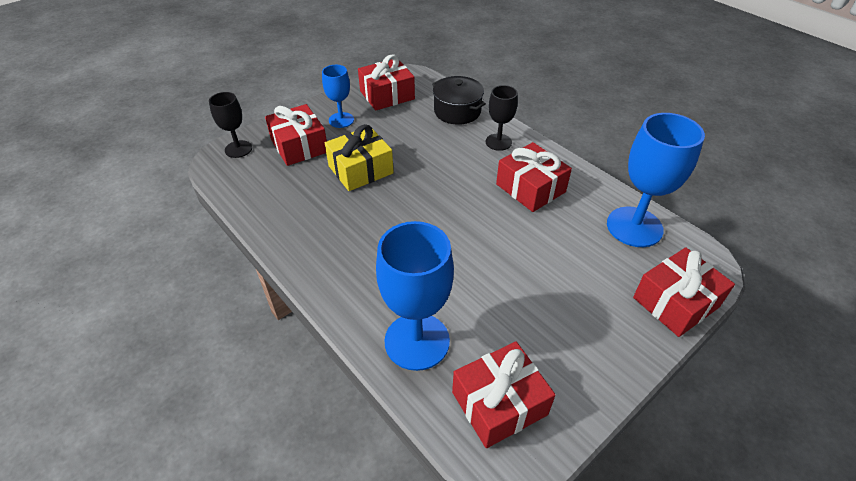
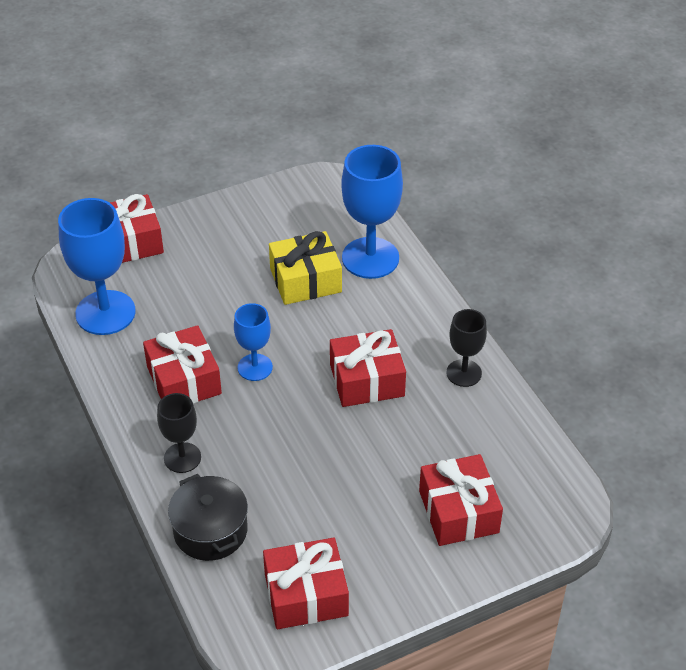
camera: 165 degrees left, 0 degrees up
(238, 149) = (545, 524): black goblet -> black goblet (464, 373)
(341, 120) = (391, 551): blue goblet -> blue goblet (255, 367)
(360, 170) = (381, 451): yellow gift -> yellow gift (305, 280)
(499, 403) = (321, 208): red gift -> red gift (367, 380)

